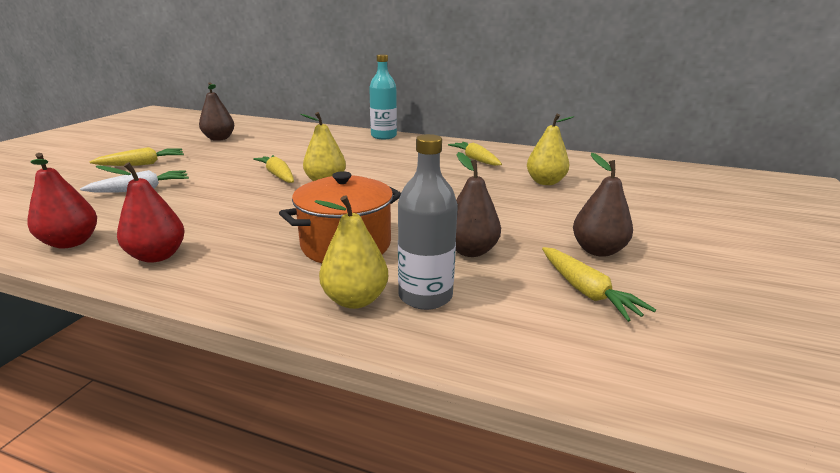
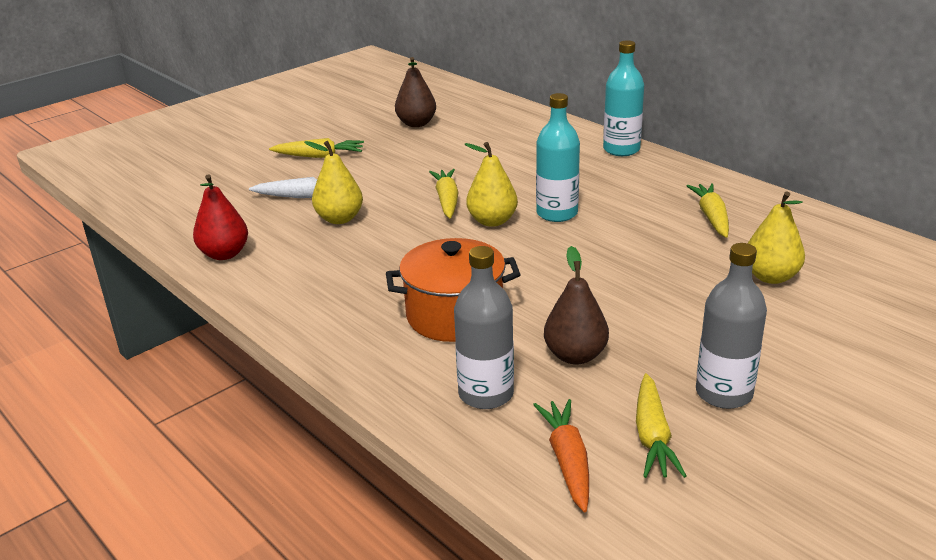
camera: 30 degrees right, 5 degrees up
(157, 256) = (285, 287): red pear -> none
(355, 299) = (421, 379): yellow pear -> yellow pear (339, 219)
(371, 171) = (557, 213): none -> turquoise bottle
(546, 330) = (567, 461): none -> orange carrot
(598, 250) = (724, 393): brown pear -> grey bottle

